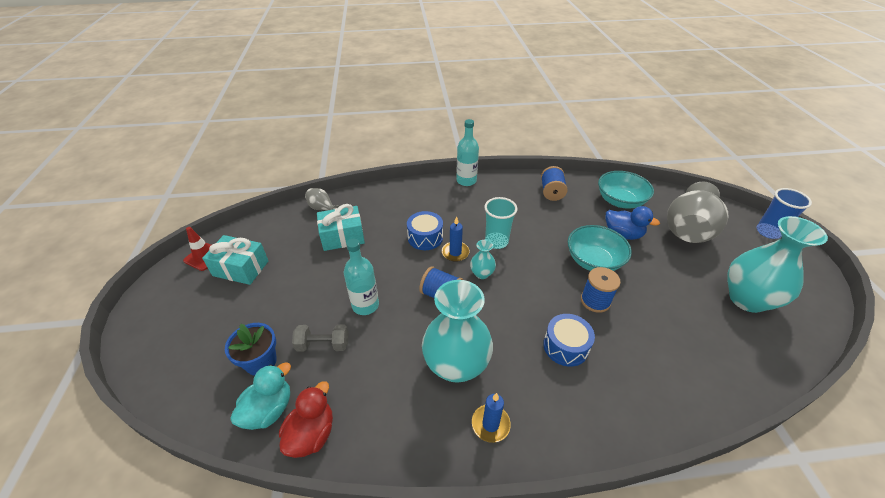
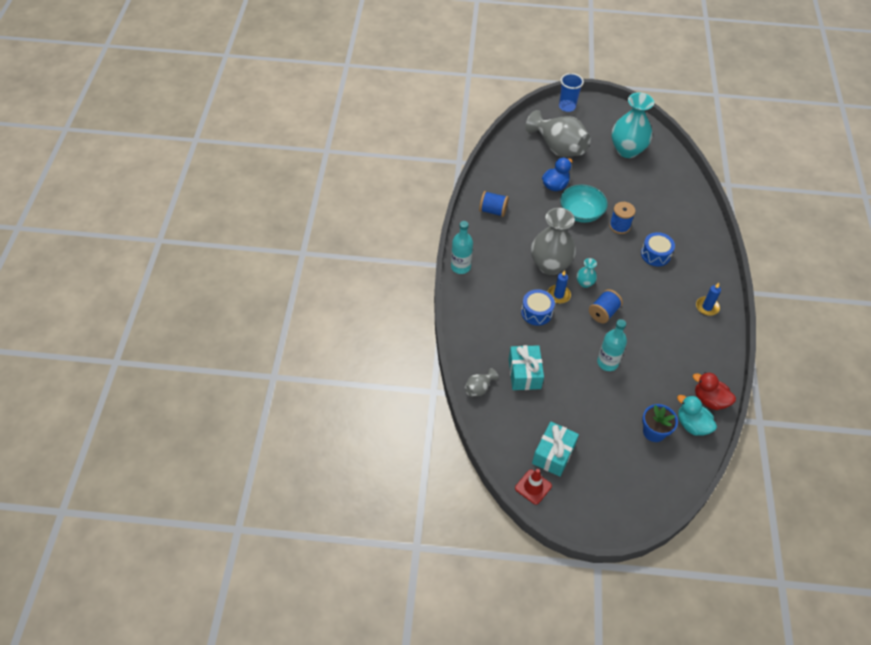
camera: 80 degrees left, 10 degrees up
(323, 345) = (642, 392): grey dumbbell -> none
(456, 365) = (665, 316): turquoise vase -> none
(496, 241) = (550, 265): turquoise cup -> grey vase
(620, 201) = (515, 171): turquoise bowl -> none

